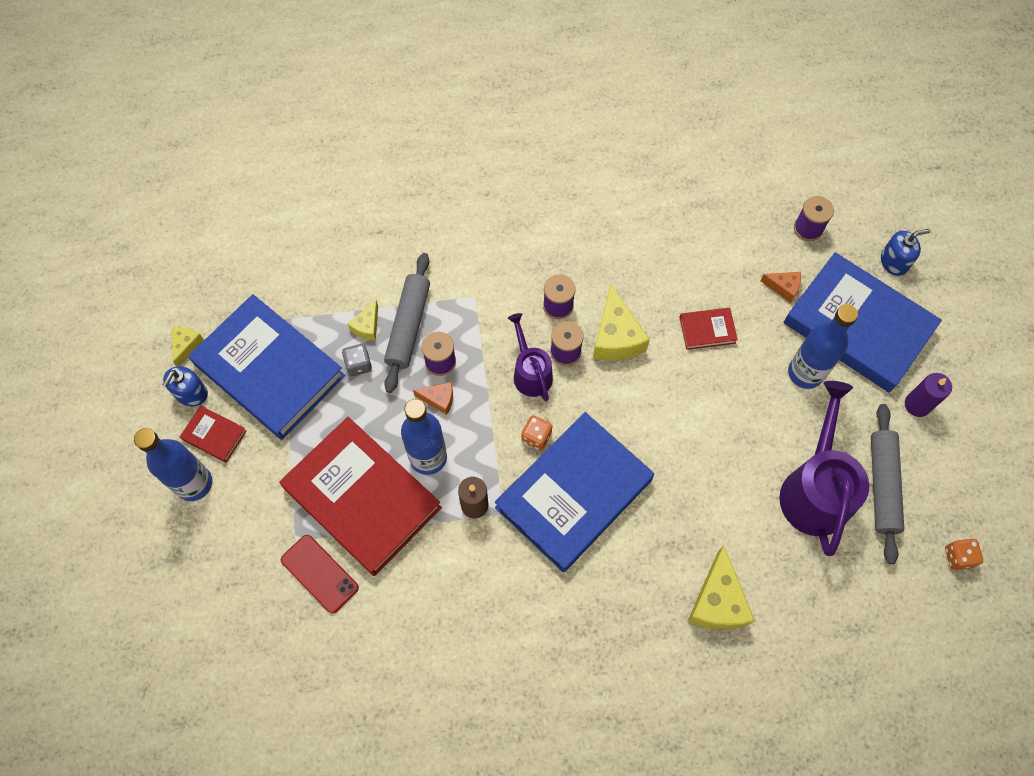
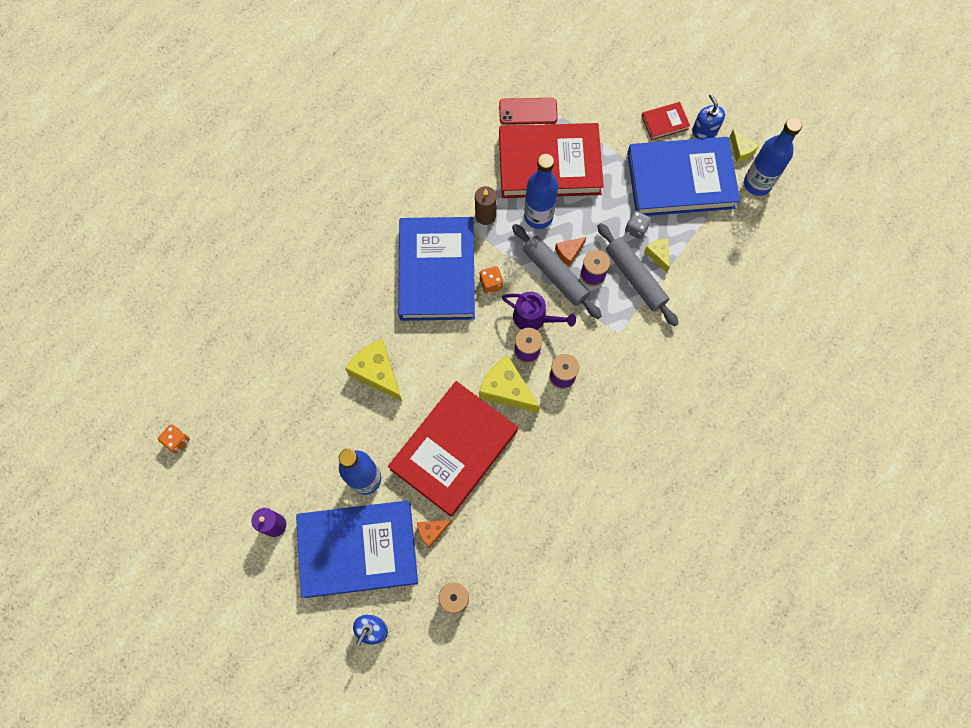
camera: 135 degrees right, 5 degrees up
(194, 483) = (644, 92): blue bottle -> blue bottle (757, 183)
(707, 330) = (454, 450): red book -> red book, size x2.43
(717, 601) = (301, 287): yellow cheese -> yellow cheese (377, 373)
(815, 489) = (297, 404): purple watering can -> none
(882, 485) = (257, 445): grey rolling pin -> grey rolling pin (555, 274)

